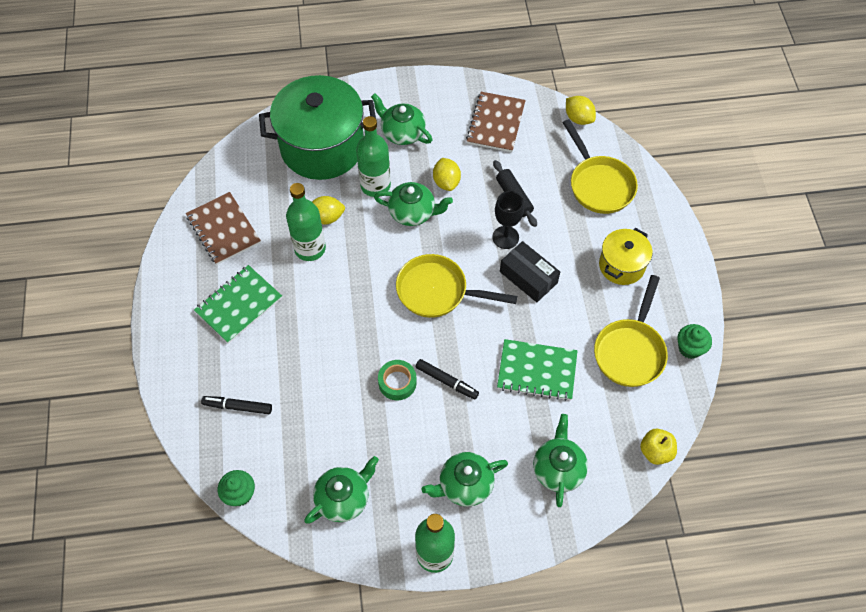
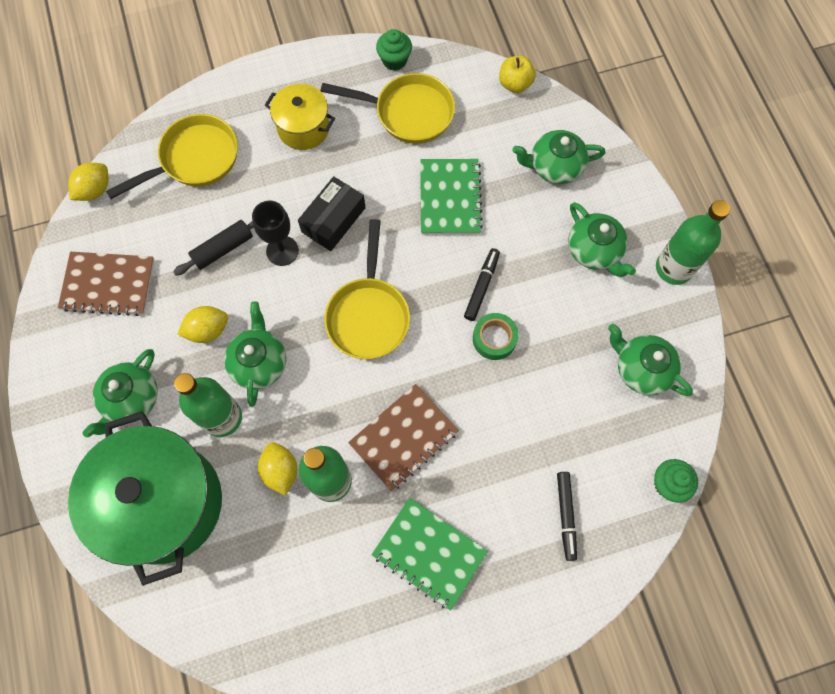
camera: 100 degrees left, 10 degrees up
(223, 230) = (317, 608): brown notebook -> brown notebook (404, 438)

